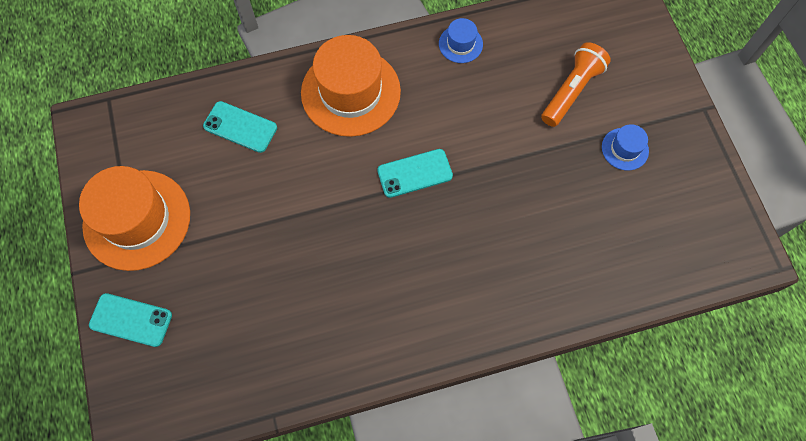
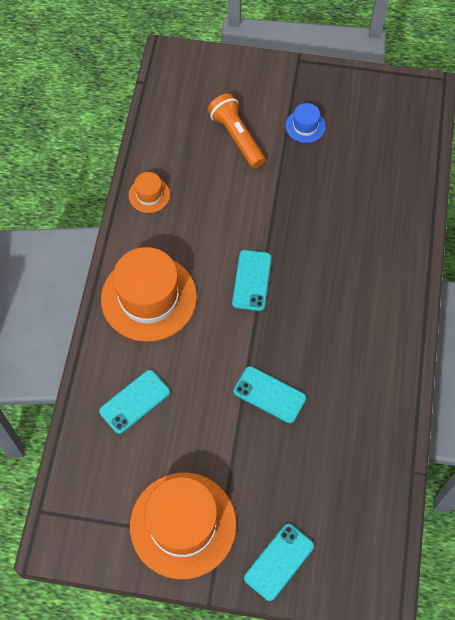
camera: 65 degrees left, 5 degrees down
(298, 241) = (269, 394): none -> turquoise phone
(460, 44) = (149, 195): blue hat -> orange hat

